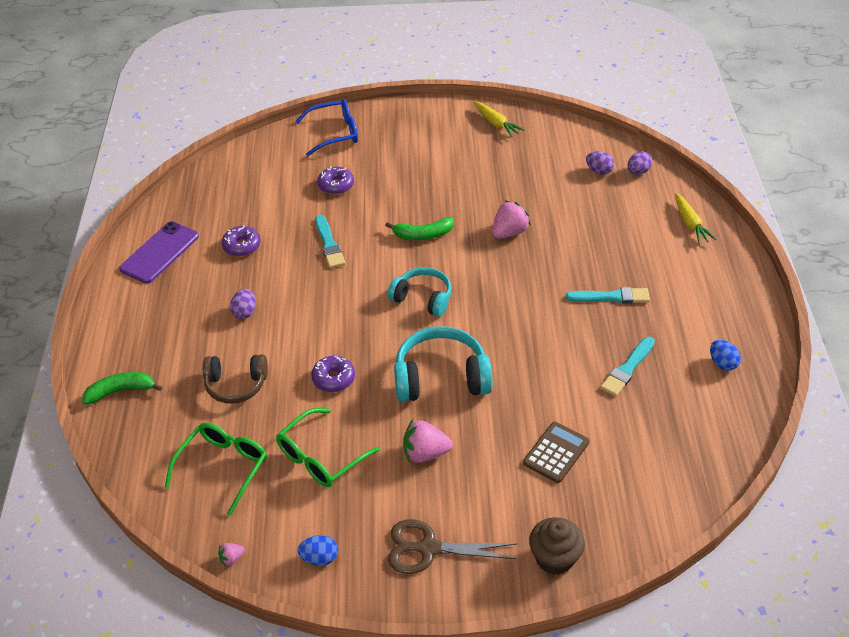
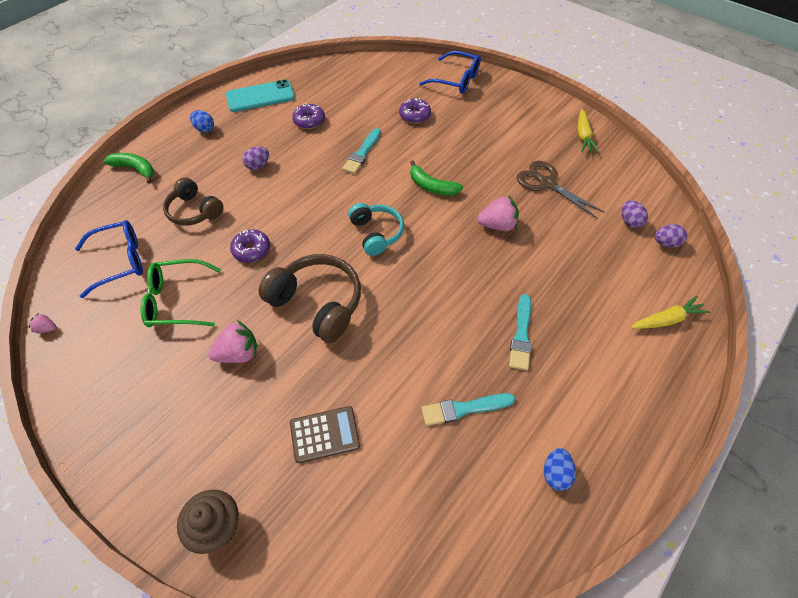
camera: 40 degrees right, 10 degrees up
(159, 252) = (260, 96): purple phone -> turquoise phone
(223, 467) = (120, 261): green glasses -> blue glasses
(319, 558) = (87, 374): blue egg -> blue egg (204, 129)
(425, 453) = (238, 353): pink strawberry -> pink strawberry turned 120 degrees clockwise
(428, 548) = (151, 431): brown scissors -> brown scissors (546, 183)
(441, 378) = (317, 303): turquoise headphones -> brown headphones
(611, 297) = (521, 335): turquoise brush -> turquoise brush turned 60 degrees clockwise
(690, 224) = (667, 320): yellow carrot -> yellow carrot turned 135 degrees counterclockwise

